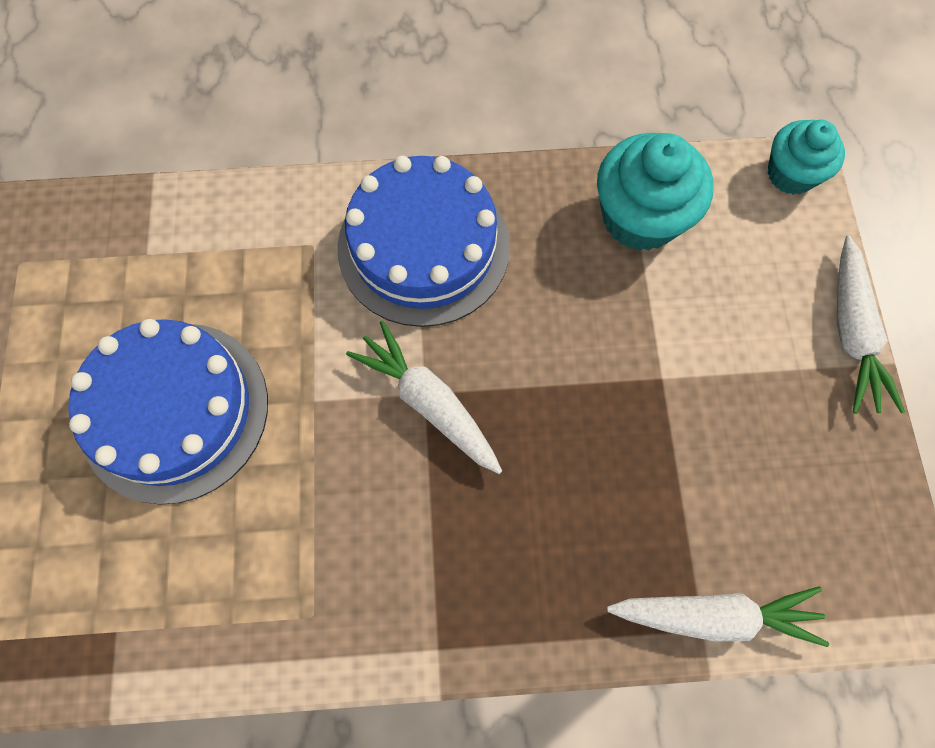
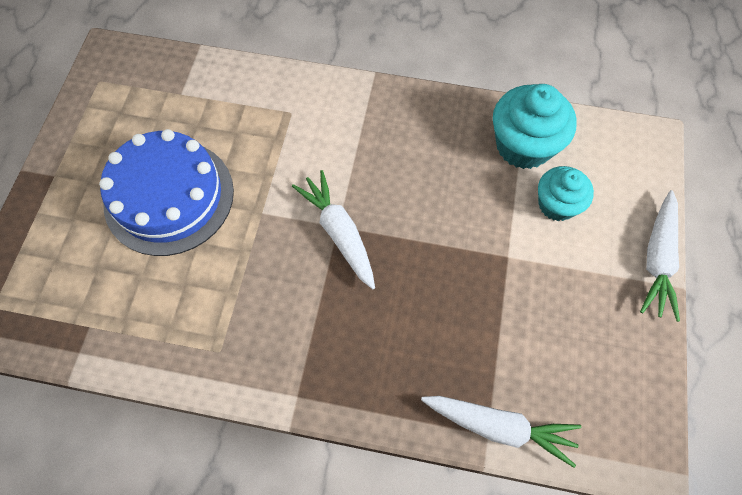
camera: 15 degrees right, 5 degrees down
(423, 247) = (366, 130): blue cake -> none
(791, 174) = (643, 140): turquoise cupcake -> turquoise cupcake (556, 204)

